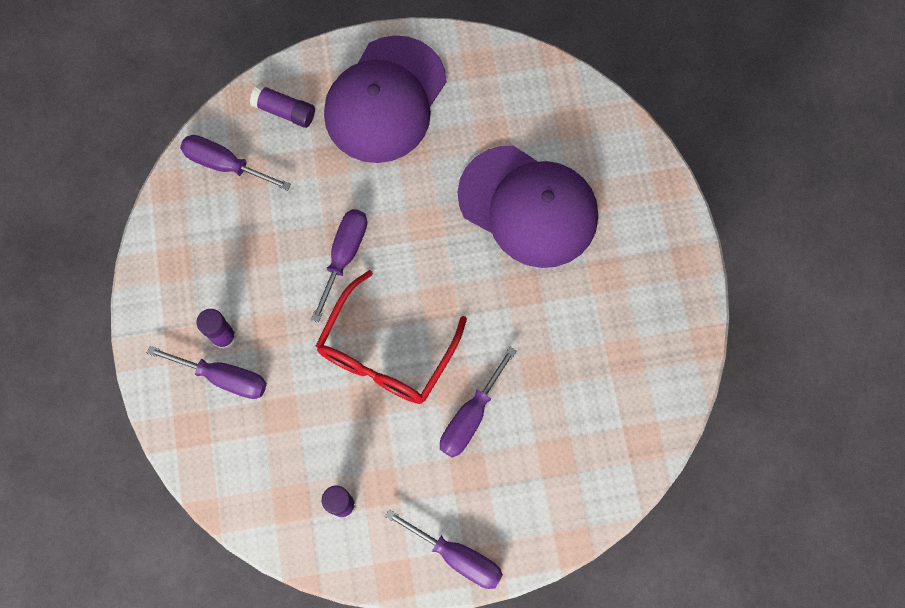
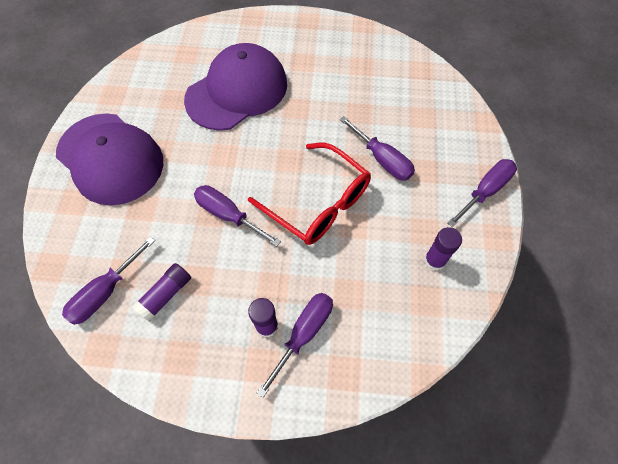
camera: 75 degrees left, 10 degrees down
(284, 111) = (80, 233): purple glue stick -> purple glue stick (165, 295)

